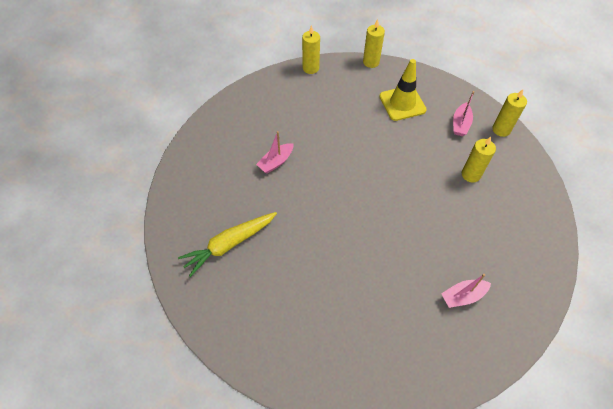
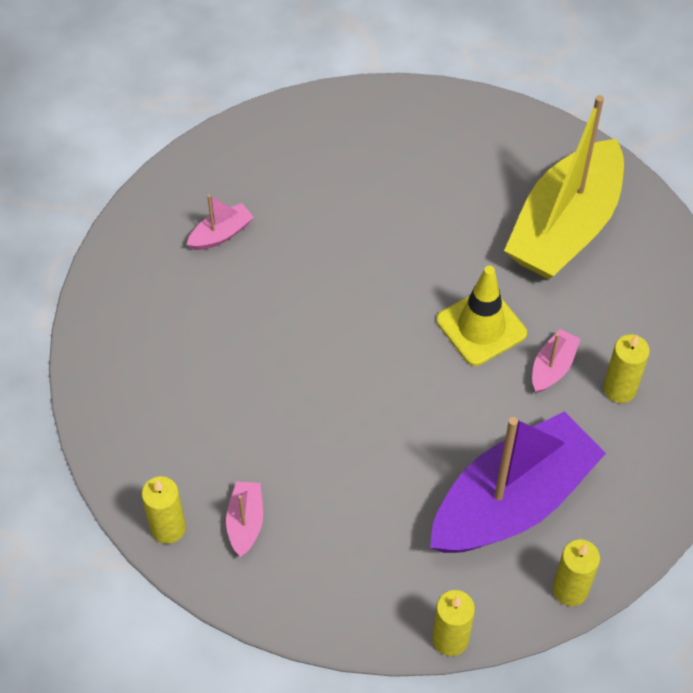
camera: 165 degrees right, 0 degrees up
(229, 244) = (565, 227): yellow carrot -> yellow boat
(323, 106) = (512, 501): none -> purple boat
(402, 103) = (363, 544): yellow traffic cone -> yellow traffic cone (481, 327)
(471, 174) = (220, 421): yellow candle -> yellow candle (619, 389)

